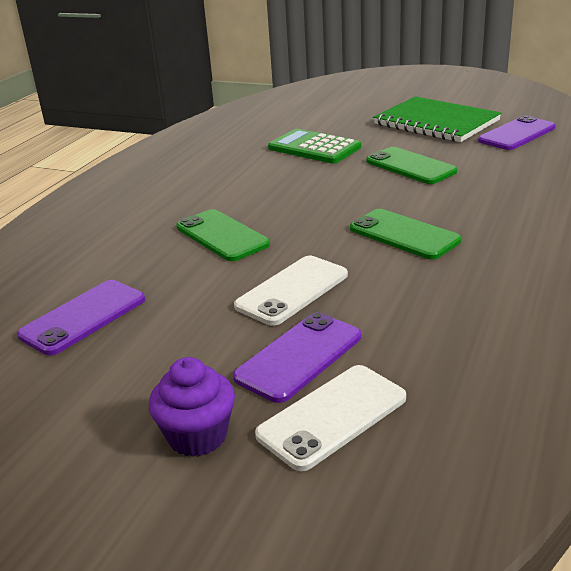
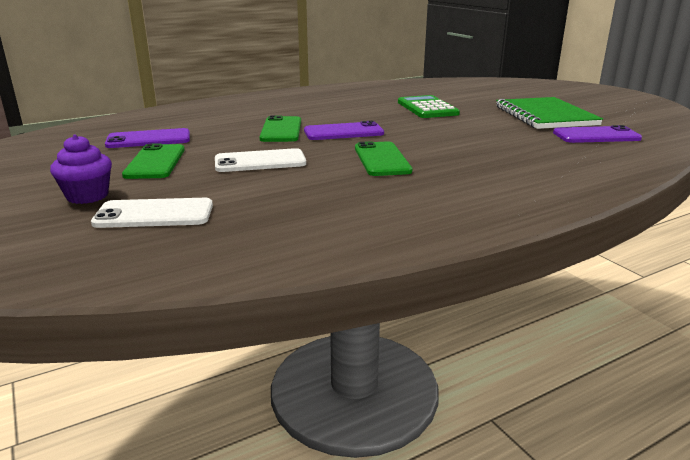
camera: 35 degrees right, 5 degrees down
(299, 357) = (197, 187): purple phone -> purple phone (343, 132)
(410, 166) = (469, 131): green phone -> green phone (155, 162)

